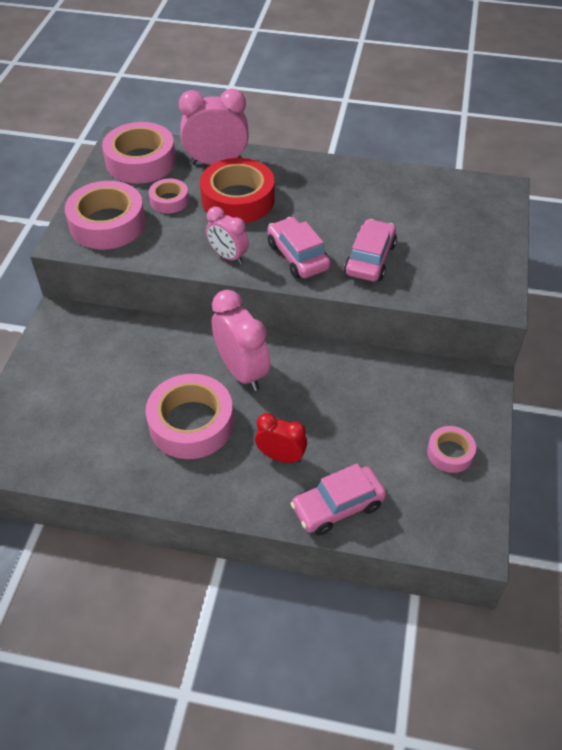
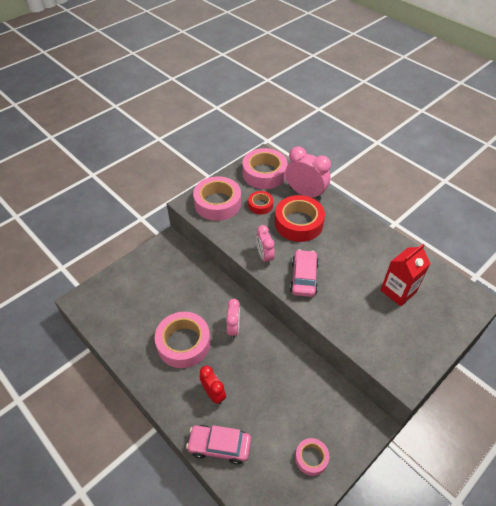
camera: 35 degrees right, 0 degrees up
(169, 200) = (260, 205): pink tape -> red tape
(242, 371) = (233, 328): pink clock -> pink clock, size x0.61
(370, 259) = (346, 303): pink car -> none
(415, 219) = (398, 291): none -> red carton

